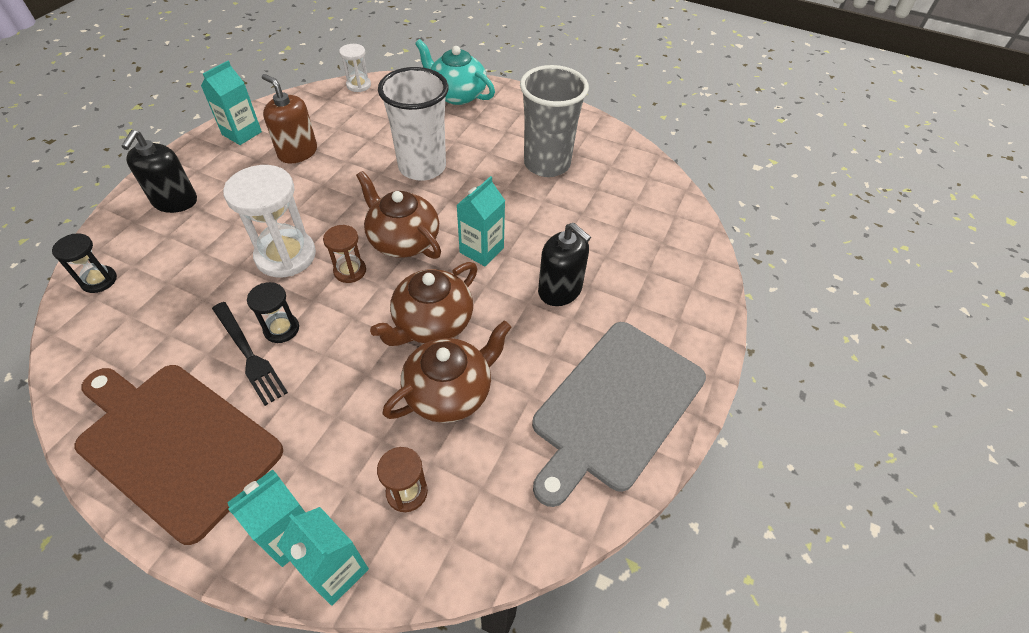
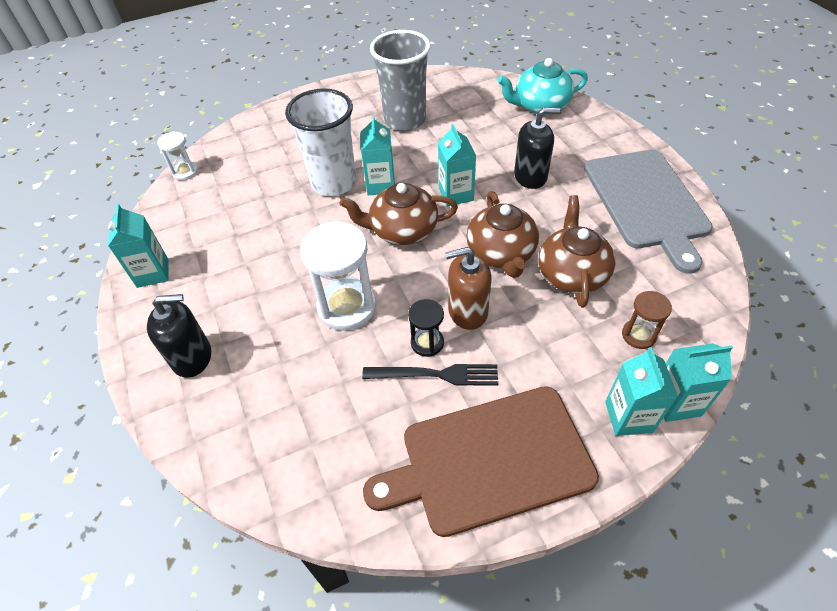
camera: 45 degrees left, 0 degrees up
(99, 280) = (240, 454): black hourglass -> none
(175, 201) = (192, 357): black soap dispenser -> black soap dispenser turned 60 degrees counterclockwise
(297, 152) = (226, 247): brown soap dispenser -> brown soap dispenser (467, 311)
(350, 271) = (404, 275): brown hourglass -> none
(447, 196) = (380, 185): none -> turquoise carton
(456, 94) = (272, 125): turquoise teapot -> turquoise teapot (540, 106)

